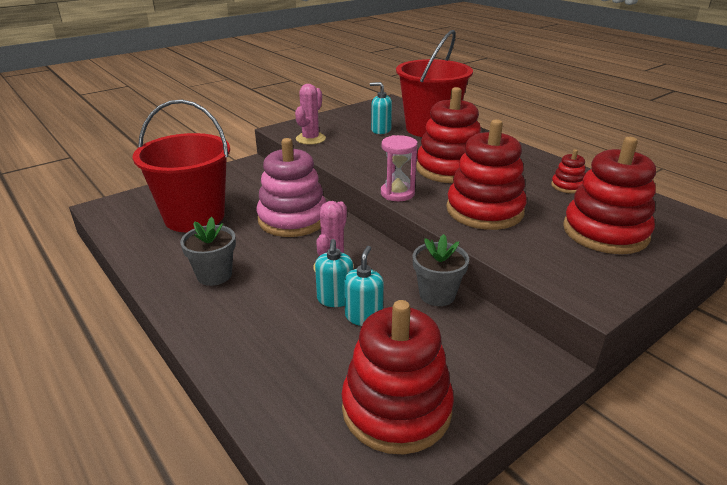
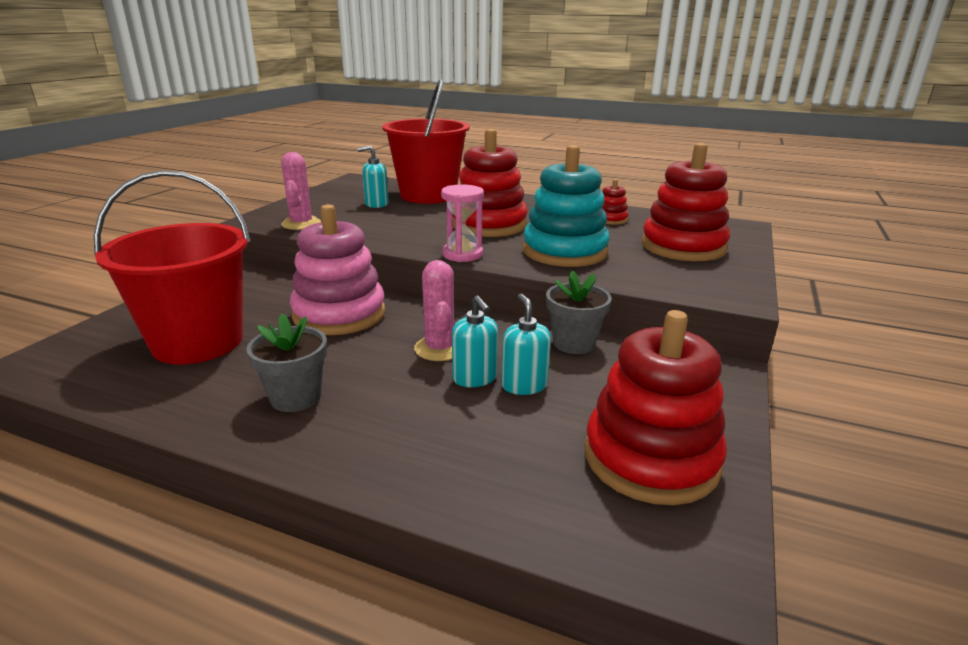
camera: 30 degrees left, 5 degrees down
(484, 210) = (564, 251): red stacking toy -> turquoise stacking toy

